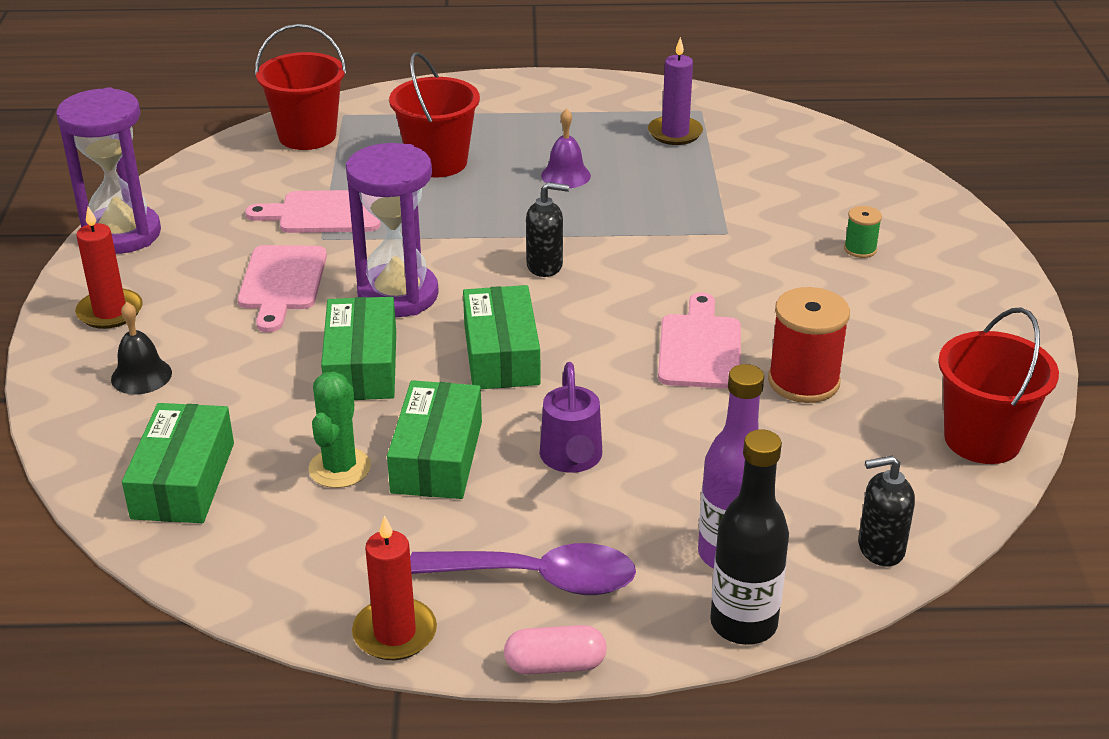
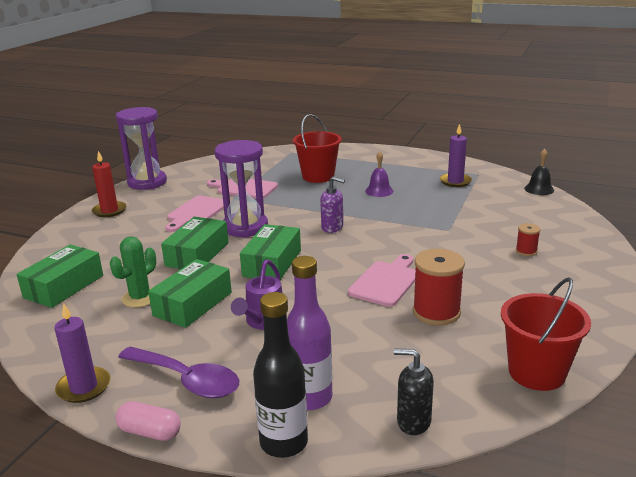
camera: 25 degrees right, 10 degrees down
(141, 376) = (94, 238): black bell -> black bell (539, 189)
(307, 136) = (266, 158): red bucket -> none
(395, 633) = (84, 387): red candle -> purple candle
(545, 266) = (332, 228): black soap dispenser -> purple soap dispenser
(860, 249) = (526, 251): green spool -> red spool

